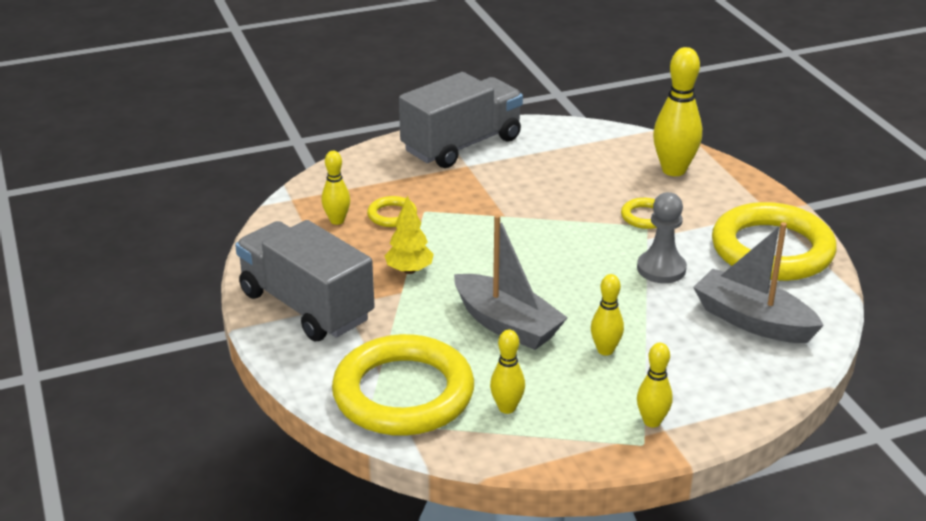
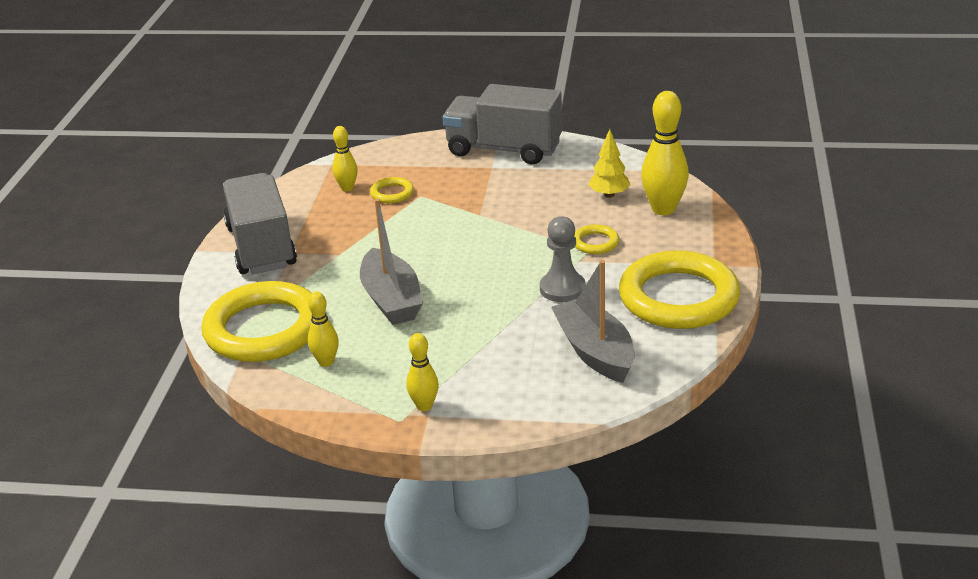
camera: 30 degrees right, 0 degrees up
(409, 270) = (361, 239): yellow tree -> yellow tree (609, 195)
(462, 145) = (504, 149): grey truck -> grey truck turned 150 degrees counterclockwise
(605, 350) = (446, 340): yellow bowling pin -> none

